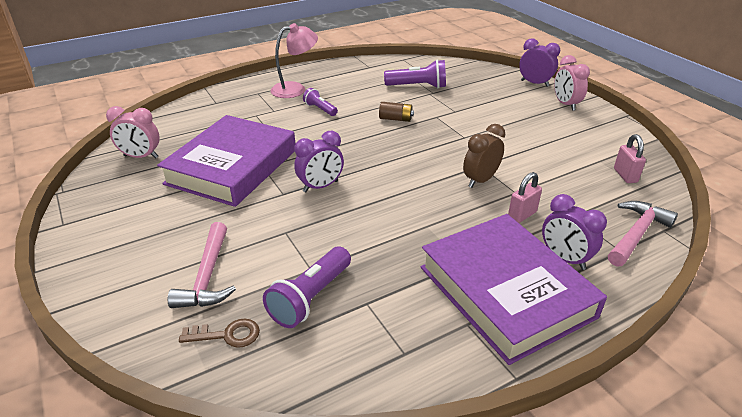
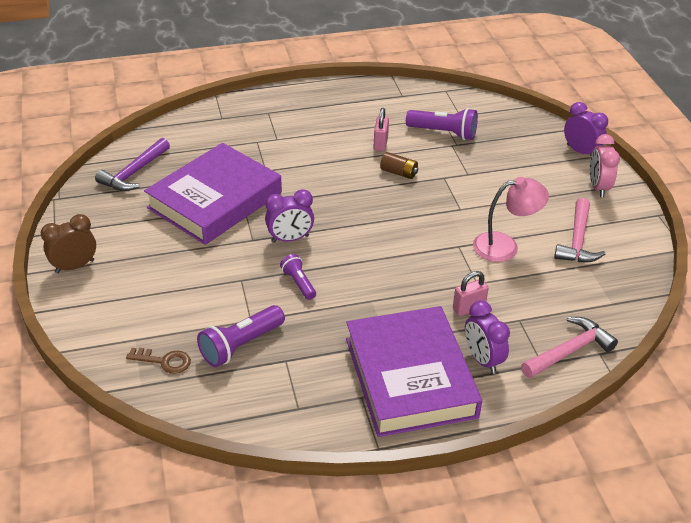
camera: 15 degrees right, 5 degrees up
(141, 157) = (134, 173): pink clock -> purple hammer
(207, 276) = (162, 307): pink hammer -> pink hammer (577, 240)
(295, 89) = (309, 114): pink lamp -> pink lamp (505, 246)
(320, 109) = (325, 145): purple flashlight -> purple flashlight (299, 283)
(480, 180) = (449, 263): brown clock -> brown clock (75, 266)
(625, 175) = (603, 287): pink padlock -> pink padlock (380, 144)

